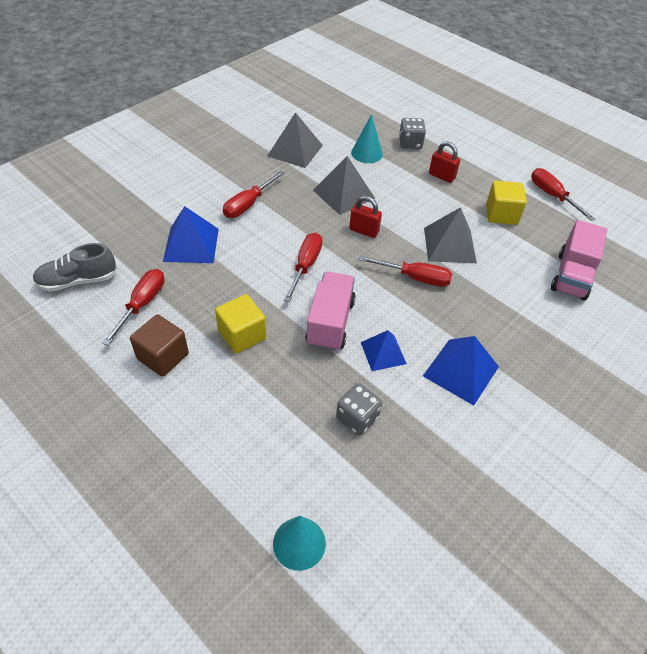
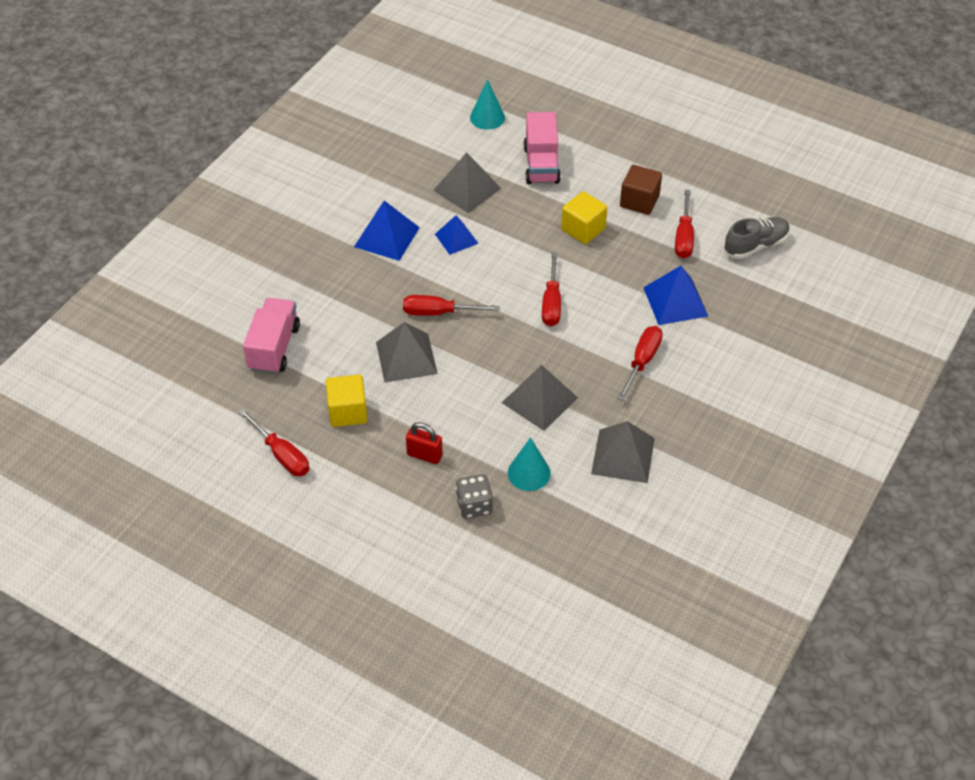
camera: 170 degrees right, 0 degrees up
(330, 323) = (510, 254): pink truck -> pink truck (541, 165)
(357, 418) = (467, 189): grey dice -> grey pyramid
(364, 231) = (503, 355): red padlock -> none

